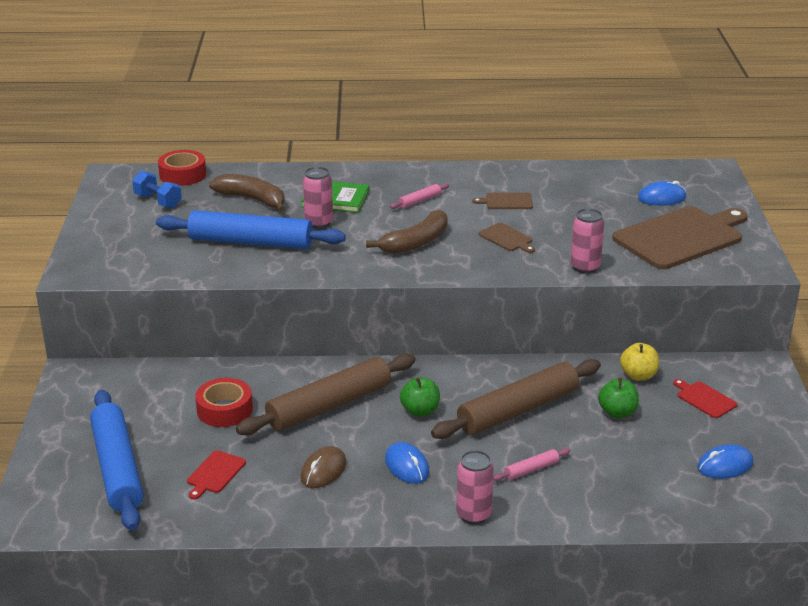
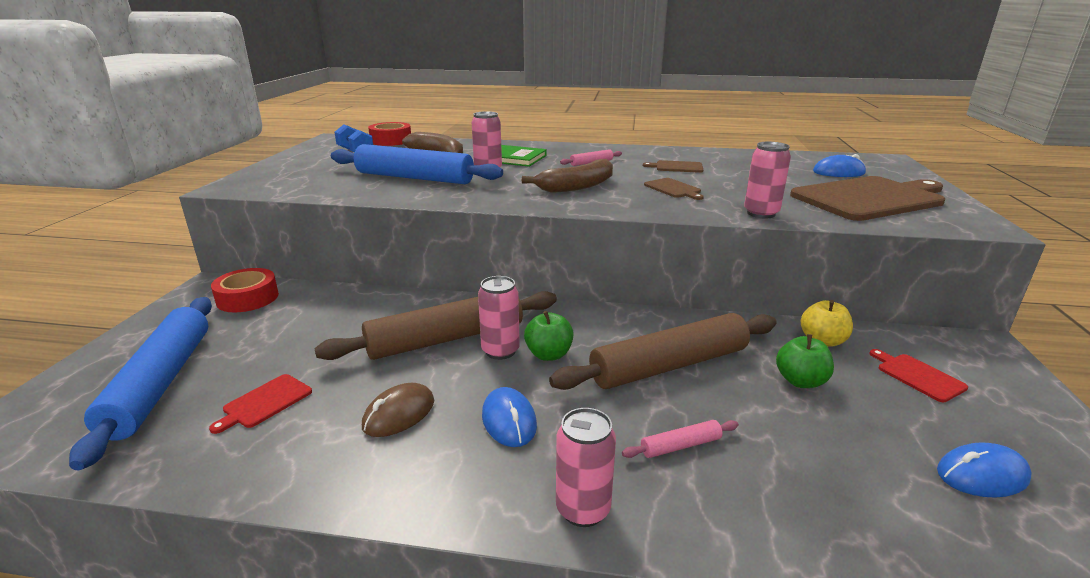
camera: 10 degrees right, 5 degrees down
(224, 410) = (330, 332): red tape -> red tape (248, 298)
(379, 412) = (500, 351): none -> pink can

